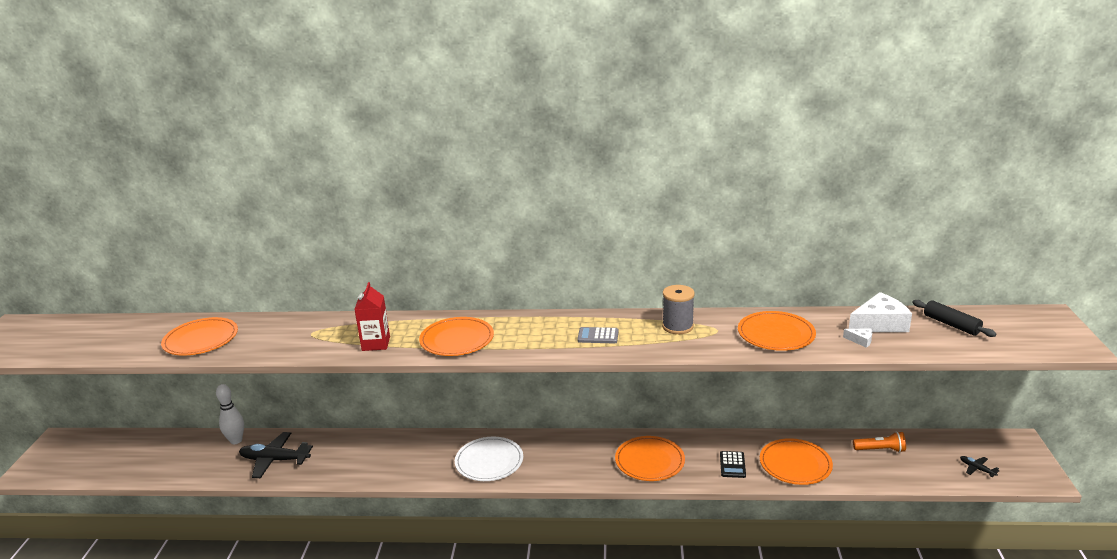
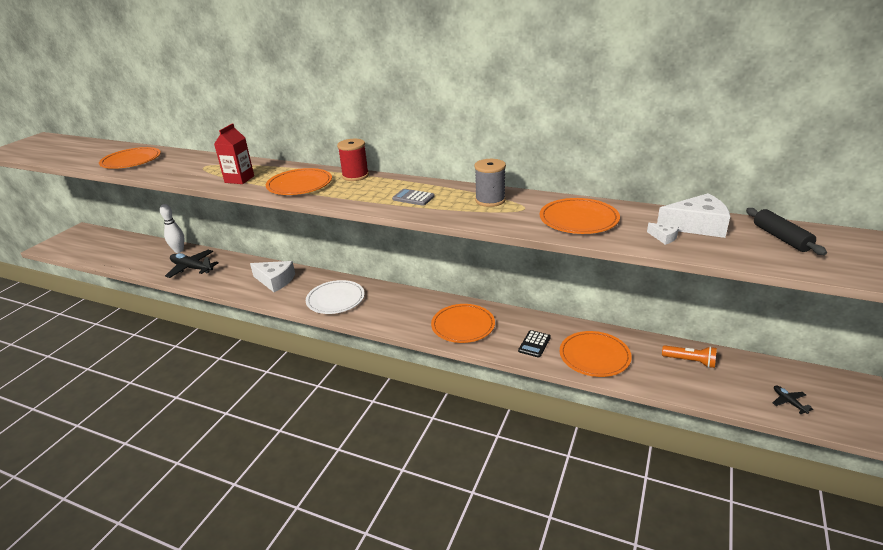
camera: 20 degrees right, 5 degrees up
(398, 454) = (275, 281): none -> white cheese
(510, 319) = (355, 176): none -> red spool

